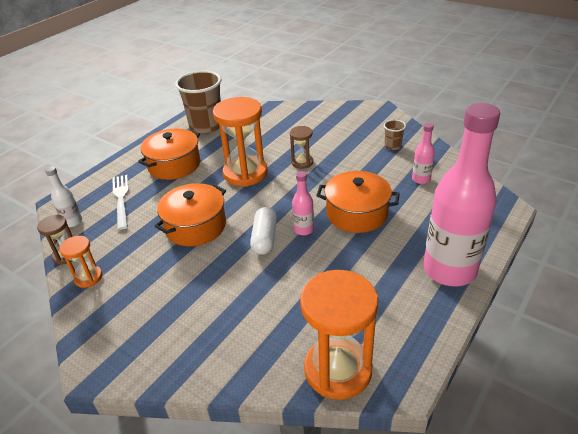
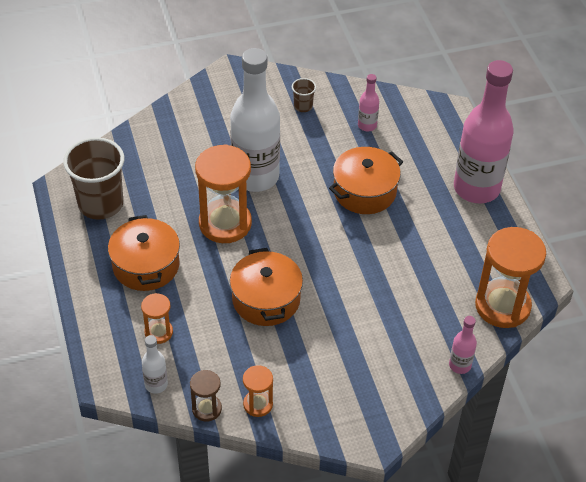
camera: 55 degrees left, 10 degrees up
(121, 199) = (158, 332): white fork -> orange hourglass
(264, 238) = (332, 265): white capsule -> none
(302, 162) = (255, 177): brown hourglass -> white bottle
(303, 229) = (348, 235): pink bottle -> pink bottle (460, 365)

